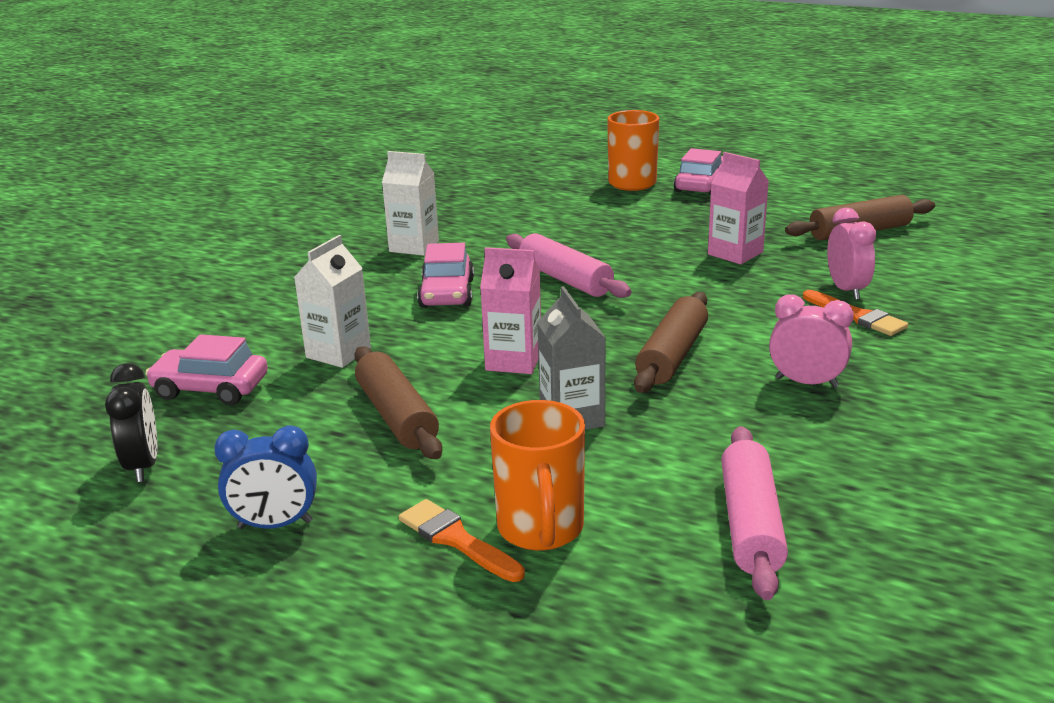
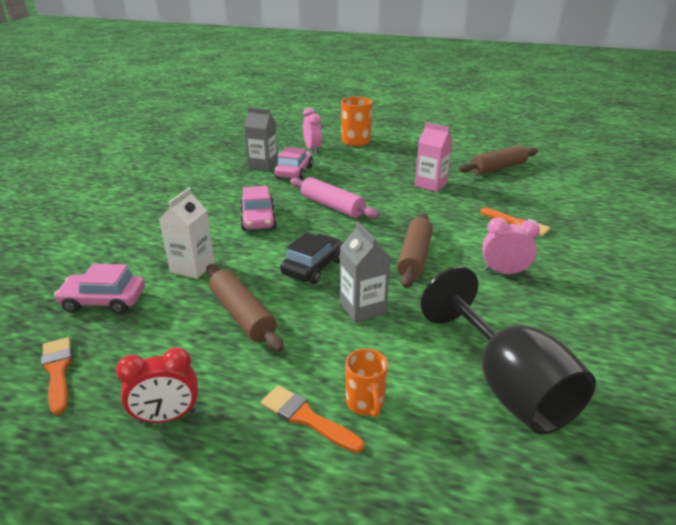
camera: 10 degrees left, 5 degrees up
(143, 465) = (58, 371): black clock -> orange brush
(275, 525) = (167, 417): blue clock -> red clock
(414, 246) = (230, 187): white carton -> none
(472, 215) = (263, 165): none -> grey carton
(513, 361) = (313, 267): pink carton -> black car
(541, 530) = (365, 403): orange mug -> orange mug, size x0.62
(701, 185) = (397, 142): pink car -> pink car (294, 172)
(751, 524) = (507, 385): pink rolling pin -> black goblet
(846, 290) = (504, 206): pink clock -> pink clock (312, 149)

